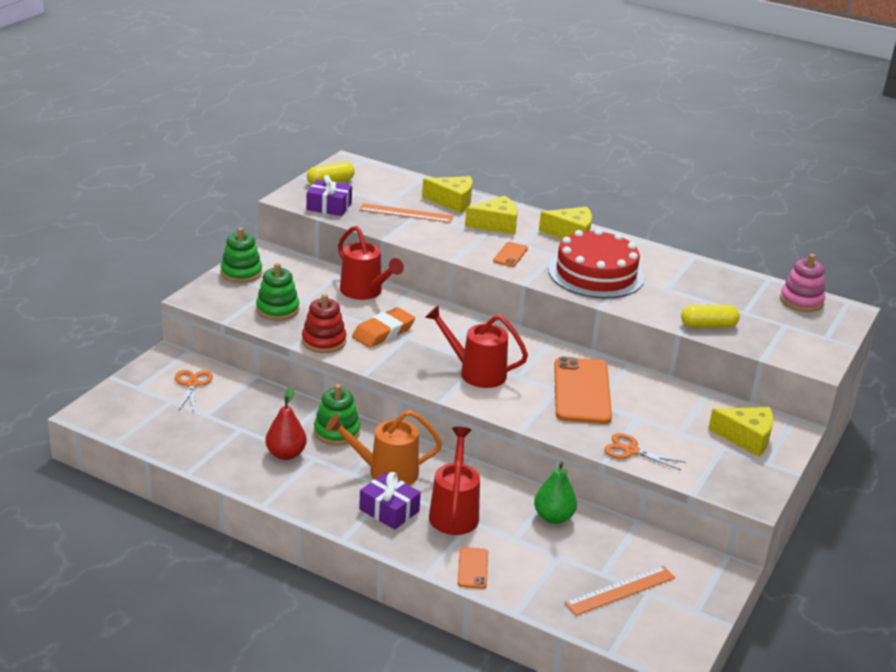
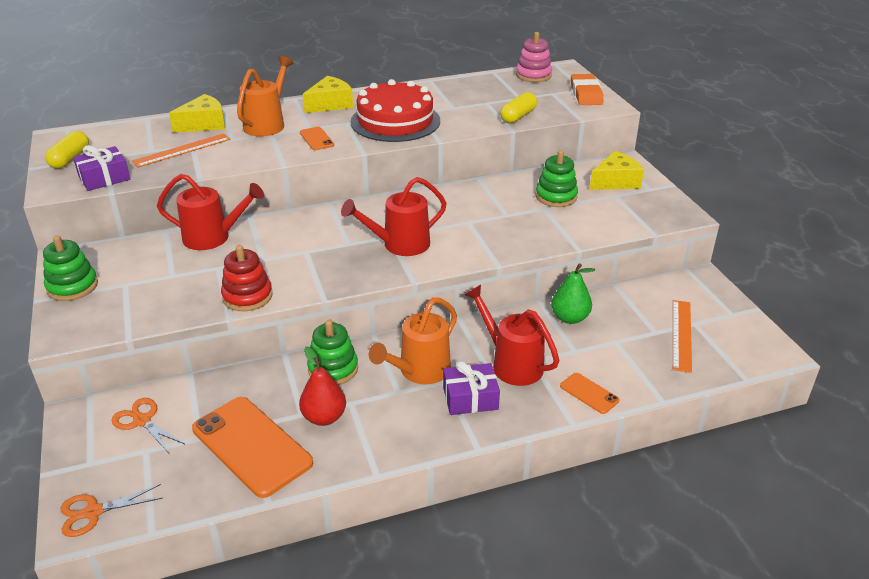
camera: 45 degrees left, 5 degrees up
(277, 309) = (161, 296): green stacking toy -> green stacking toy (556, 196)
(383, 332) = (282, 259): orange eraser -> orange eraser (586, 94)
(496, 225) = (267, 124): yellow cheese -> orange watering can
(582, 391) = (484, 213): orange phone -> orange phone (251, 446)
(631, 451) = (579, 232): orange scissors -> orange scissors (93, 512)

